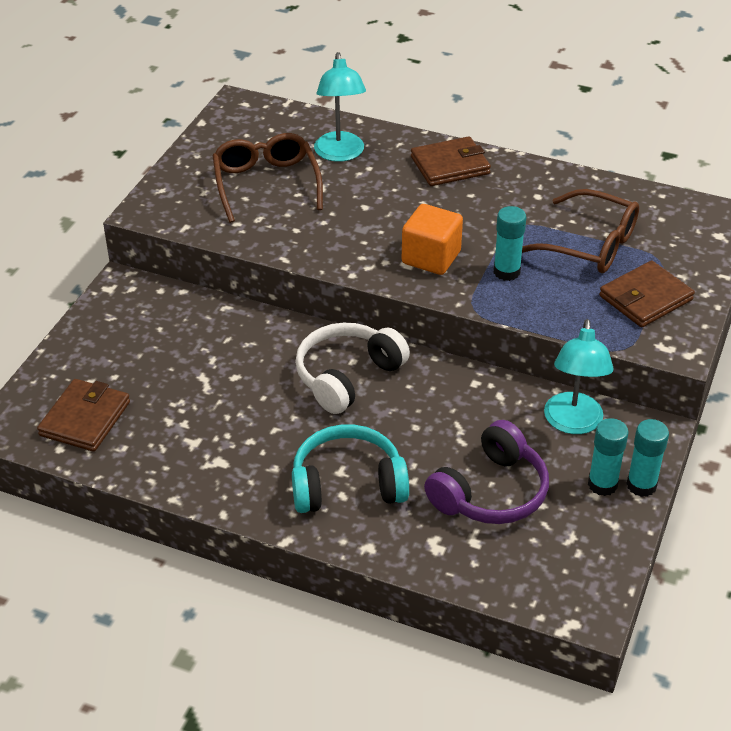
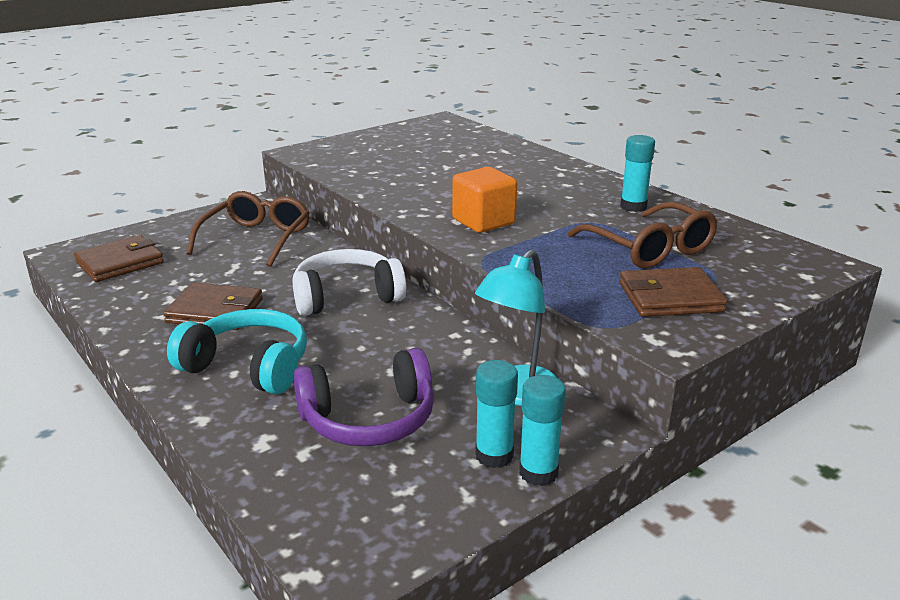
camera: 30 degrees right, 15 degrees down
(266, 184) = (405, 157): brown glasses -> brown glasses (256, 239)
(340, 154) = (485, 154): turquoise lamp -> none
(450, 165) = (571, 177): brown wallet -> brown wallet (215, 311)
(506, 272) = (543, 246): turquoise glue stick -> turquoise glue stick (633, 206)

